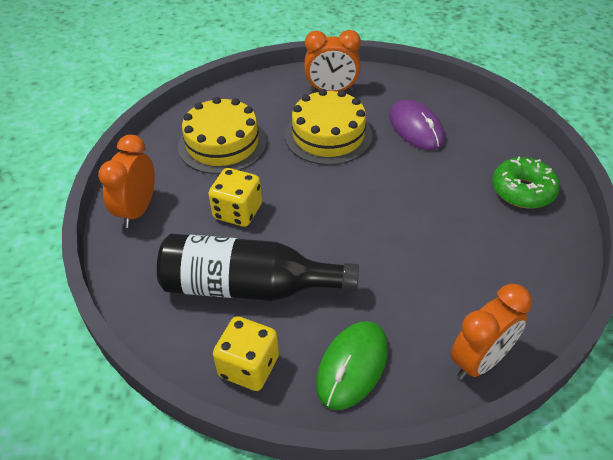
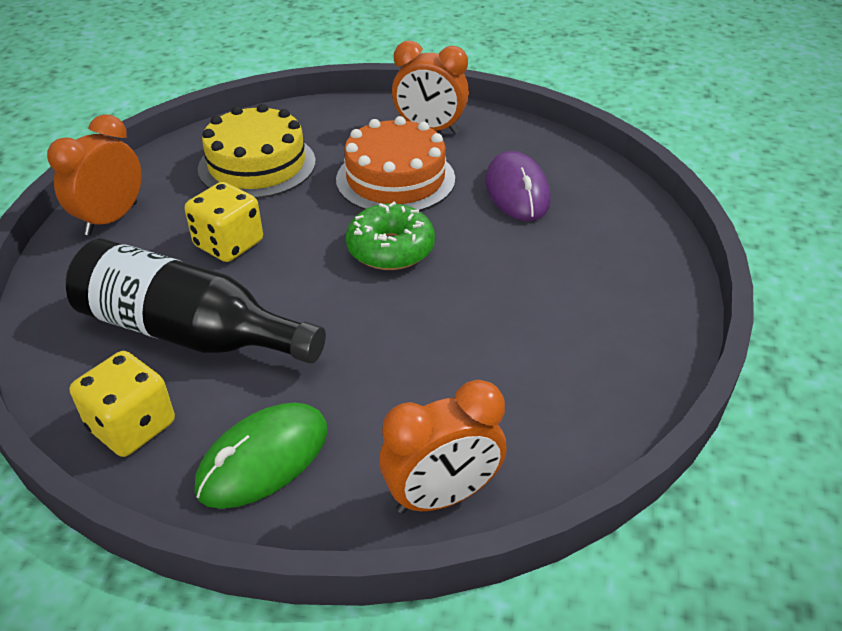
camera: 15 degrees right, 5 degrees down
(328, 135) = (395, 179): yellow cake -> orange cake
(522, 191) = (625, 294): green donut -> green donut (390, 249)

